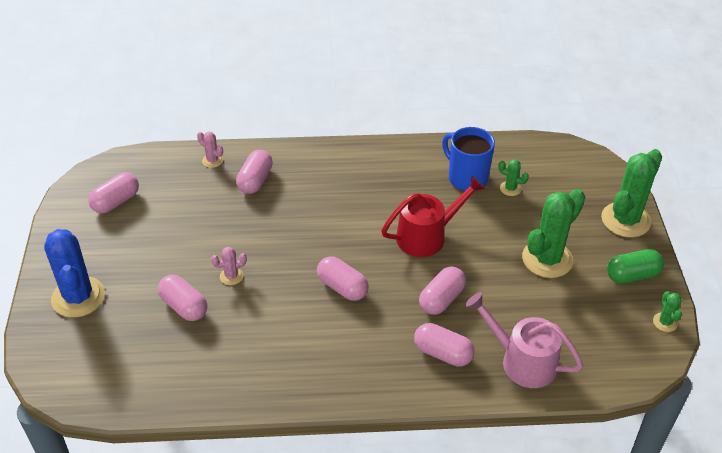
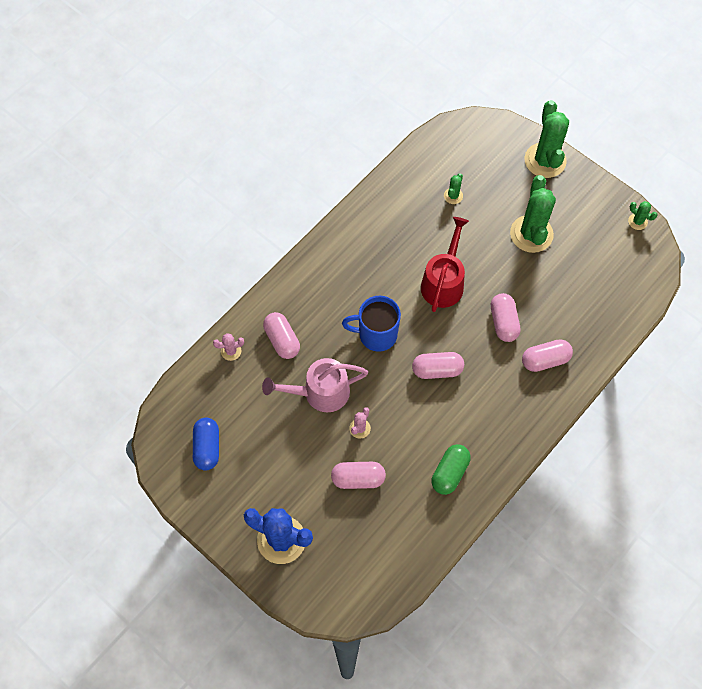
camera: 45 degrees left, 20 degrees up
(116, 202) = (207, 447): pink capsule -> blue capsule
(467, 178) = (417, 211): blue mug -> blue mug (376, 334)
(510, 188) = (453, 196): green cactus -> green cactus turned 45 degrees counterclockwise
(522, 361) = (592, 323): pink watering can -> pink watering can (320, 392)
(632, 275) = (589, 202): green capsule -> green capsule (449, 473)

